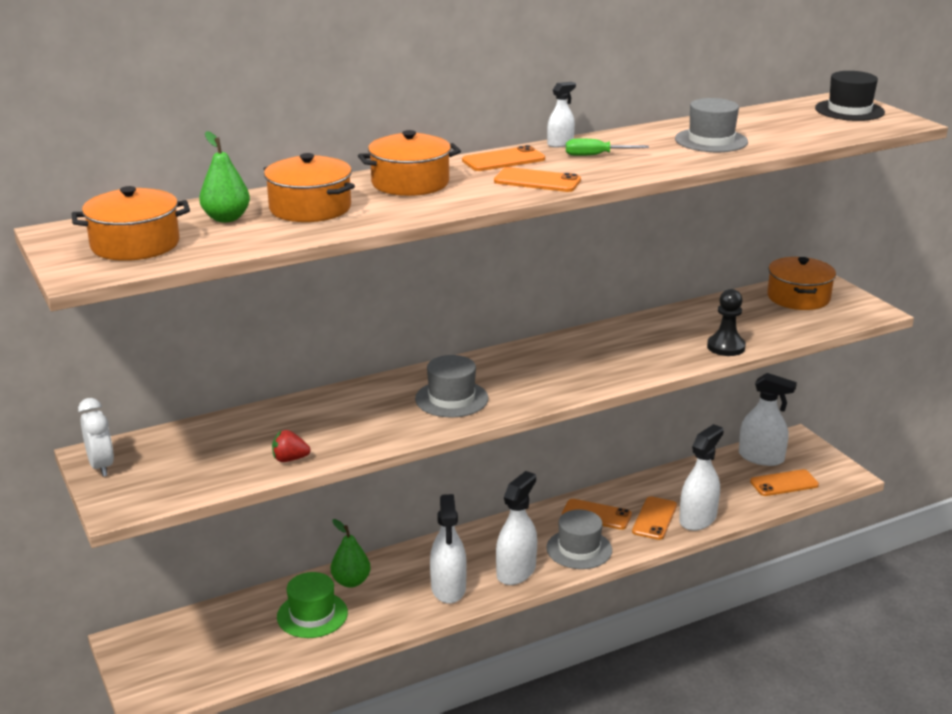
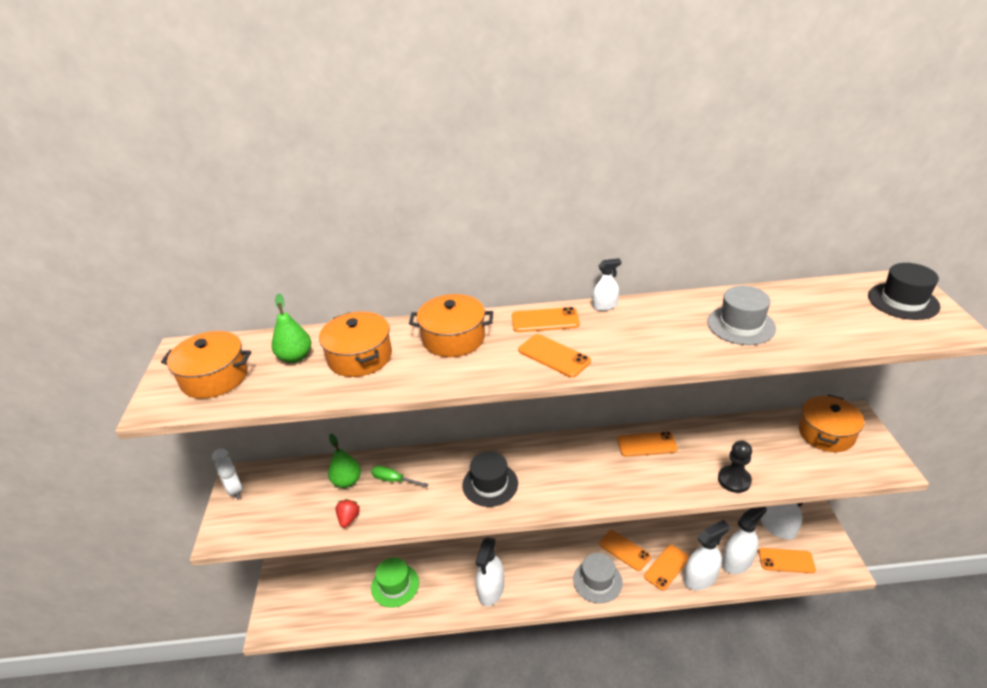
camera: 25 degrees right, 10 degrees up
(101, 466) = (235, 490): white clock -> white clock turned 150 degrees clockwise
(290, 459) = (349, 519): red strawberry -> red strawberry turned 75 degrees clockwise
(351, 582) = (432, 562): green pear -> green pear (347, 481)
(451, 399) = (490, 484): grey hat -> black hat
(516, 571) = (543, 589): white spray bottle -> white spray bottle (737, 561)
(595, 155) = (625, 328): green screwdriver -> green screwdriver (393, 480)
(614, 336) = (646, 444): none -> orange phone

